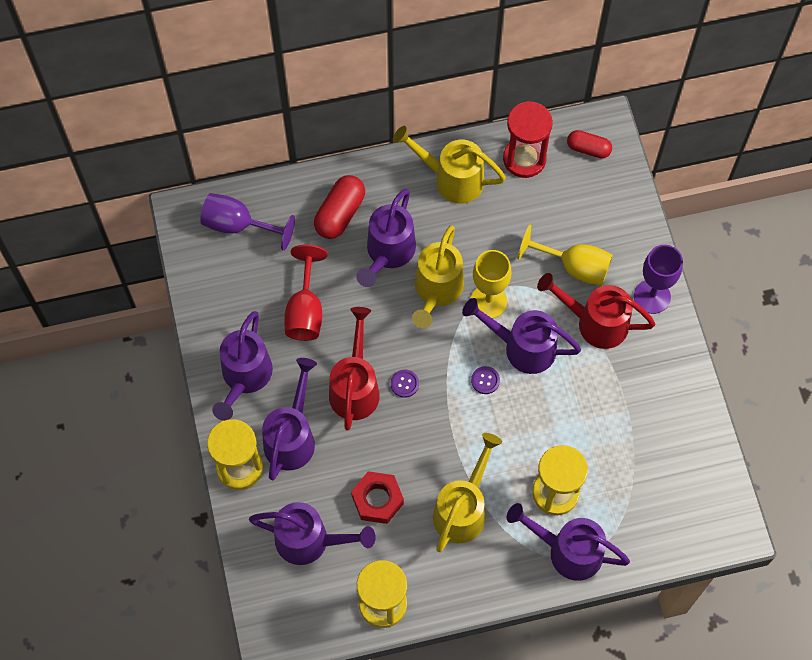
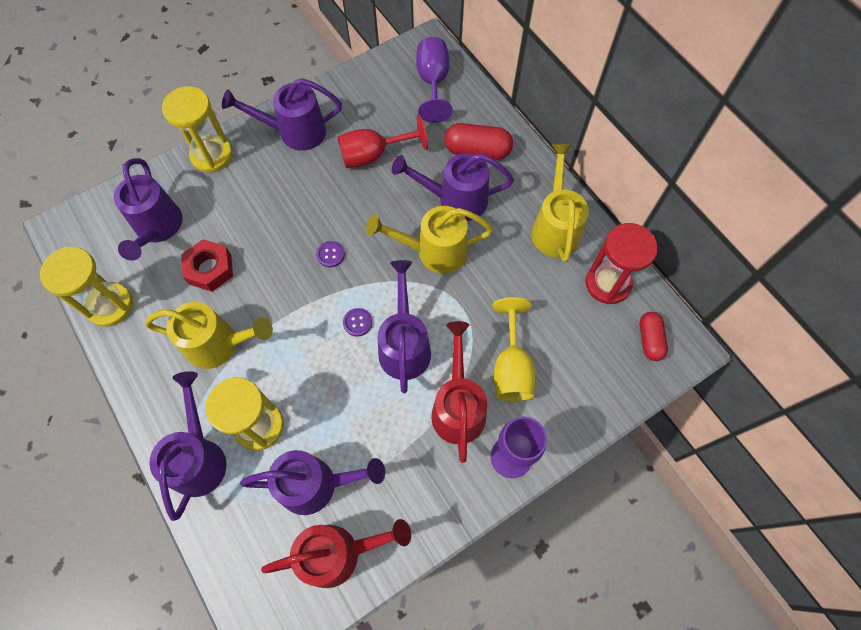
camera: 70 degrees right, 0 degrees up
(292, 437) = (251, 183): purple watering can -> purple watering can (316, 484)
(355, 387) = (314, 216): red watering can -> red watering can (339, 553)
(488, 301) = (441, 299): yellow goblet -> none

